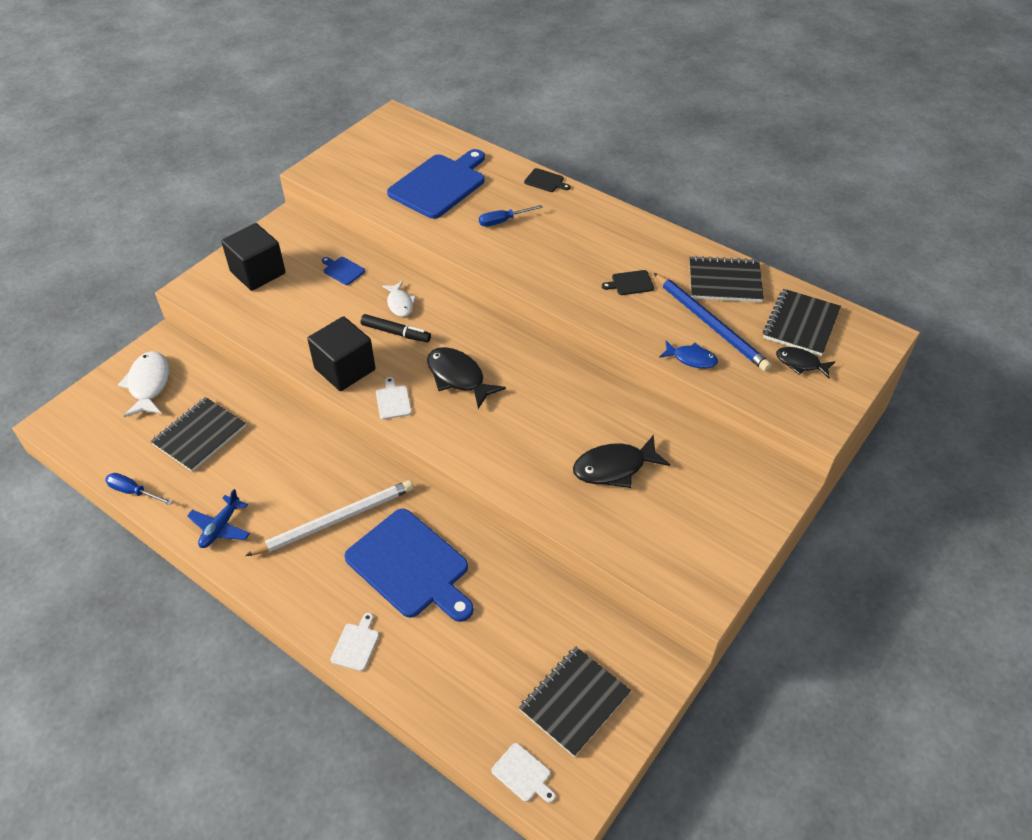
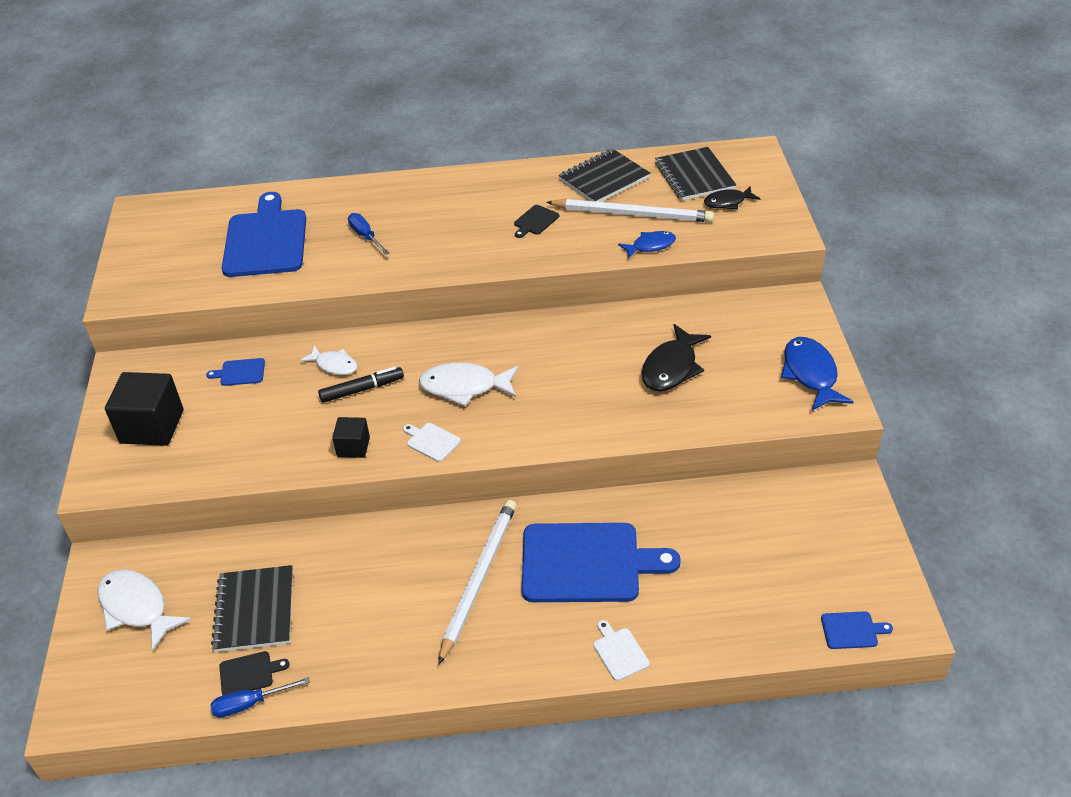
camera: 40 degrees left, 5 degrees down
(220, 527) = (380, 664): blue plane -> none
(345, 369) = (353, 447): black cube -> black cube, size x0.55
(458, 377) = (464, 387): black fish -> white fish
(503, 221) = (365, 236): blue screwdriver -> blue screwdriver turned 120 degrees clockwise
(523, 774) = (852, 630): white cutting board -> blue cutting board
(545, 181) = (361, 186): black cutting board -> black cutting board (249, 673)
(574, 701) = (824, 555): black notebook -> none
(710, 324) = (633, 214): blue pencil -> white pencil
(714, 553) = (811, 374): none -> blue fish

